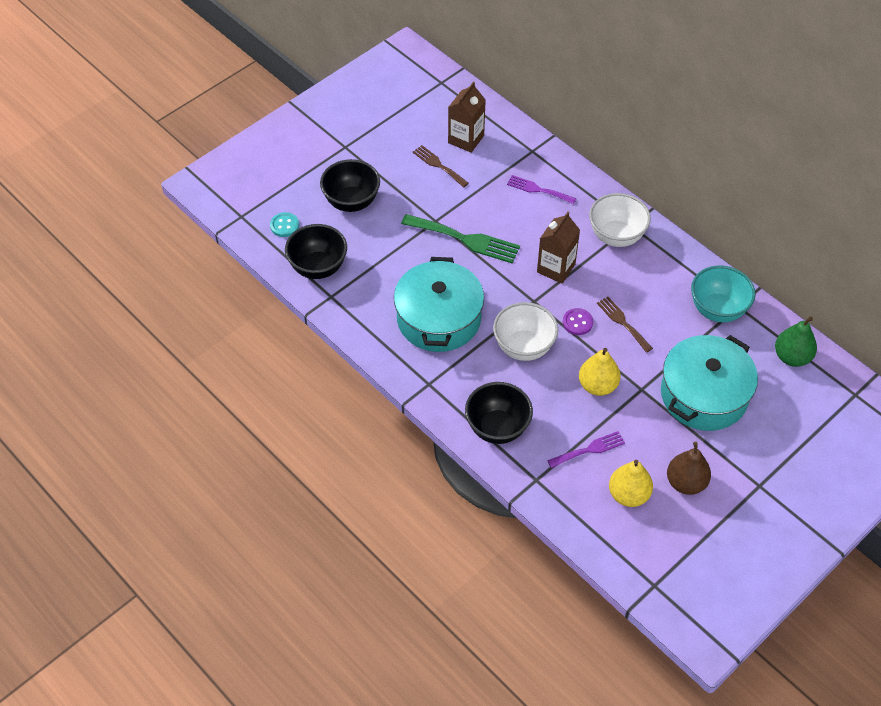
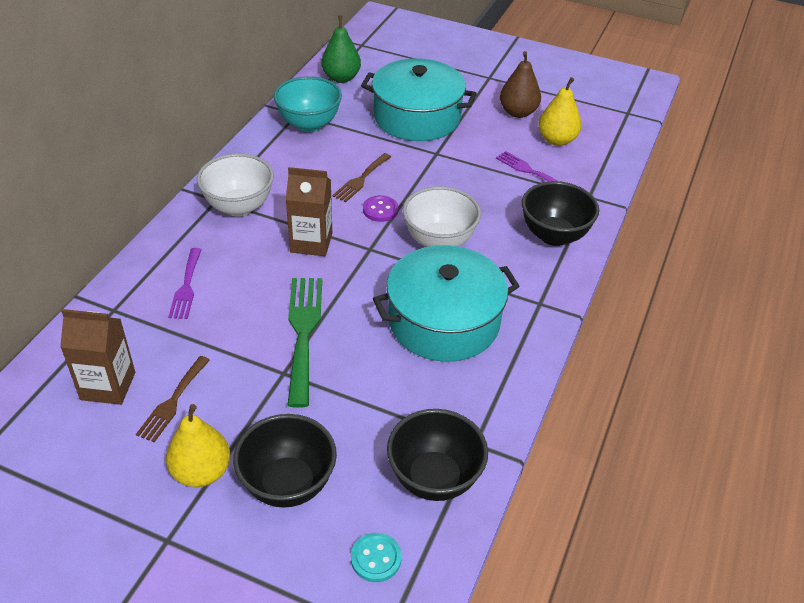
camera: 115 degrees left, 10 degrees down
(597, 385) = (452, 180): yellow pear -> yellow pear (201, 472)

